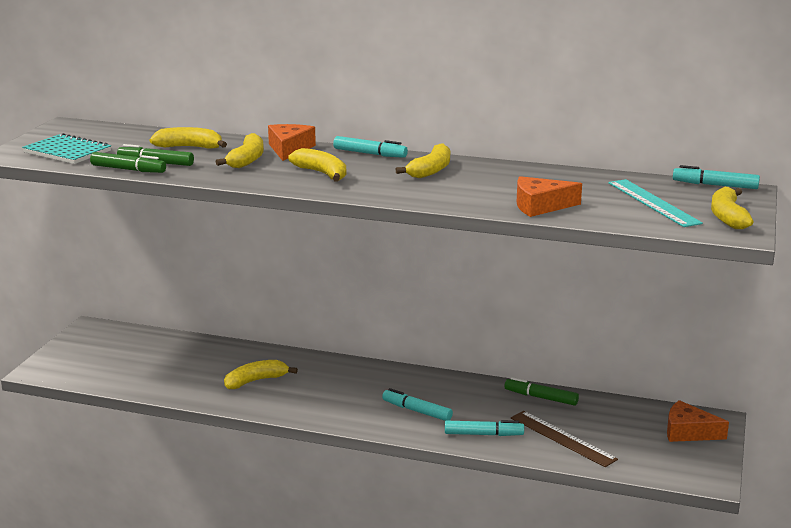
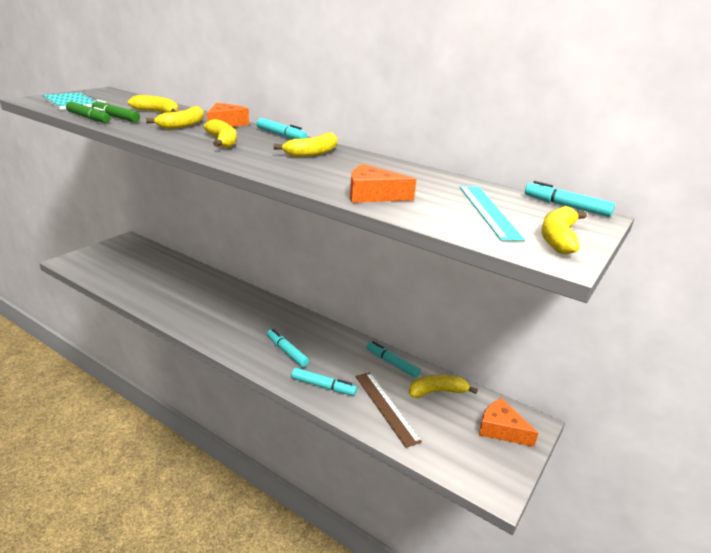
camera: 15 degrees right, 5 degrees up
(256, 381) = (193, 300): yellow banana -> yellow banana (437, 392)
(541, 397) = (392, 363): green marker -> turquoise marker

